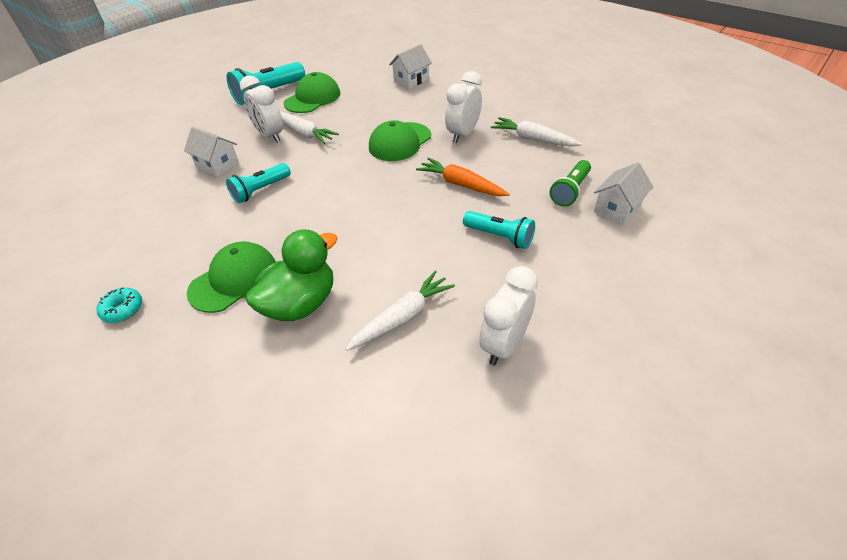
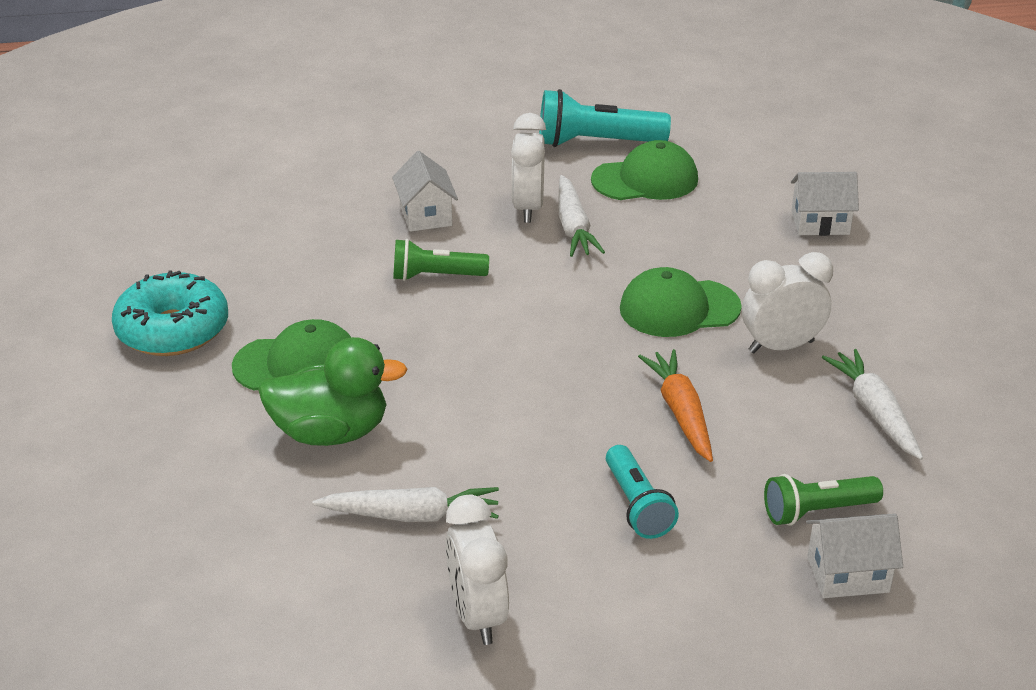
camera: 40 degrees right, 10 degrees down
(123, 309) = (173, 330): turquoise donut -> turquoise donut, size x2.11
(260, 190) = (436, 276): turquoise flashlight -> green flashlight
(504, 344) = (477, 616): white clock -> white clock turned 90 degrees counterclockwise

